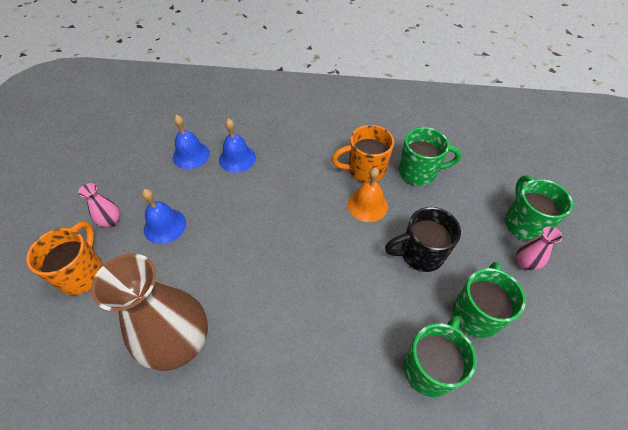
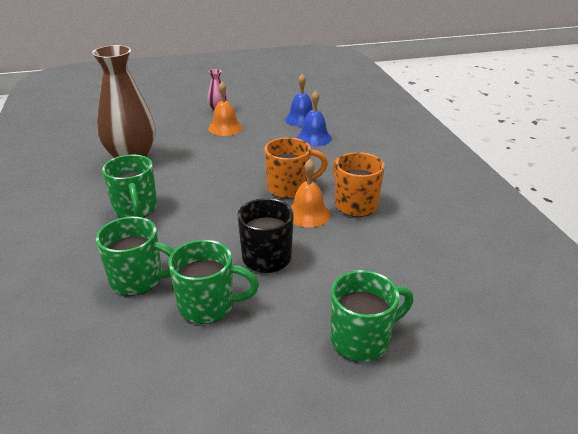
camera: 70 degrees right, 20 degrees down
(83, 273) = (173, 113): orange mug -> orange mug (289, 188)
(165, 226) = (225, 128): blue bell -> orange bell
(419, 172) = (382, 240): green mug -> green mug (136, 209)
(525, 263) = (296, 343): pink vase -> none

